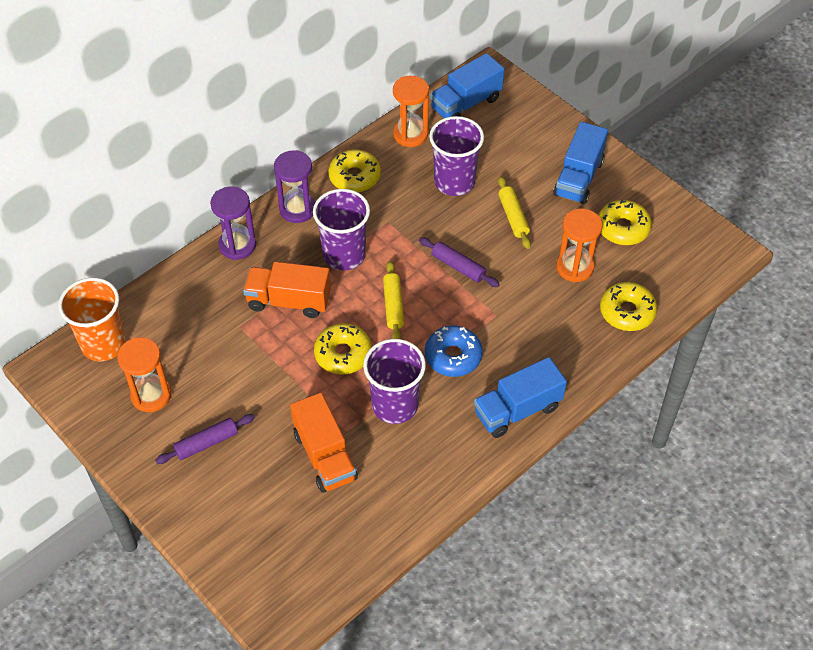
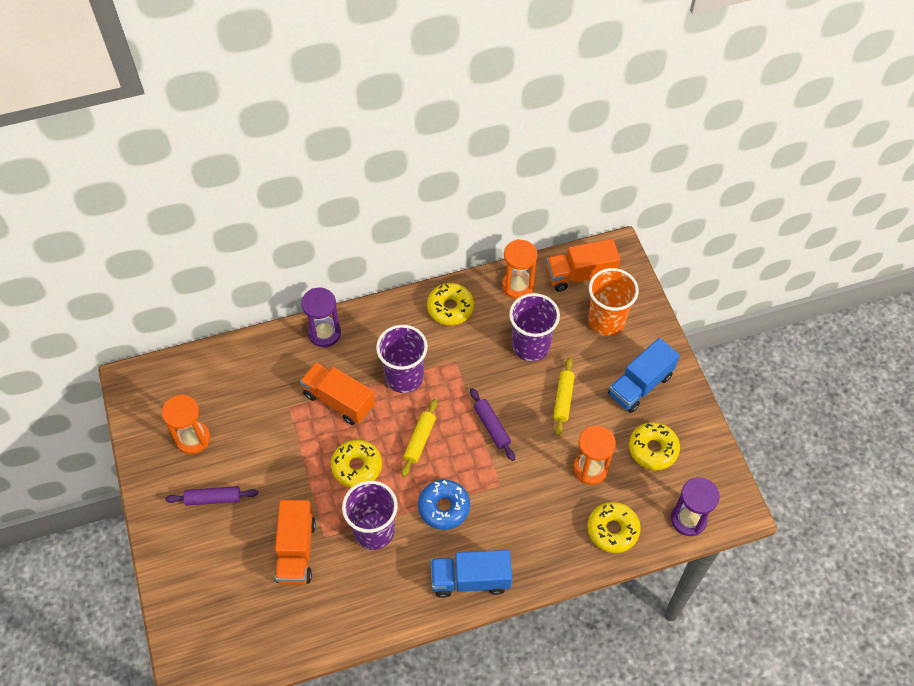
camera: 25 degrees right, 5 degrees up
(103, 344) = (180, 378): orange cup -> orange cup (606, 321)
(297, 209) = (388, 320): purple hourglass -> purple hourglass (688, 519)
(466, 104) = (580, 275): blue truck -> orange truck

